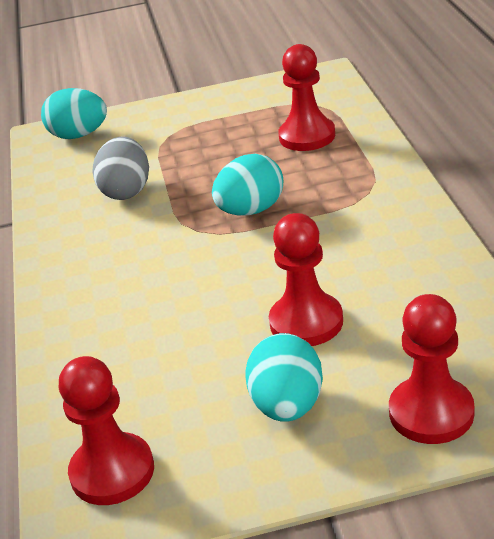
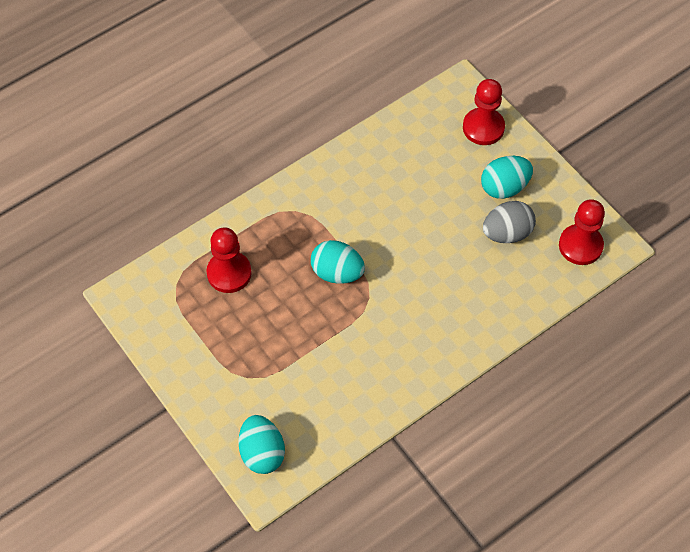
camera: 120 degrees left, 25 degrees up
(126, 191) = (335, 368): grey egg -> grey egg (507, 233)
(306, 322) = (438, 201): red pawn -> none

